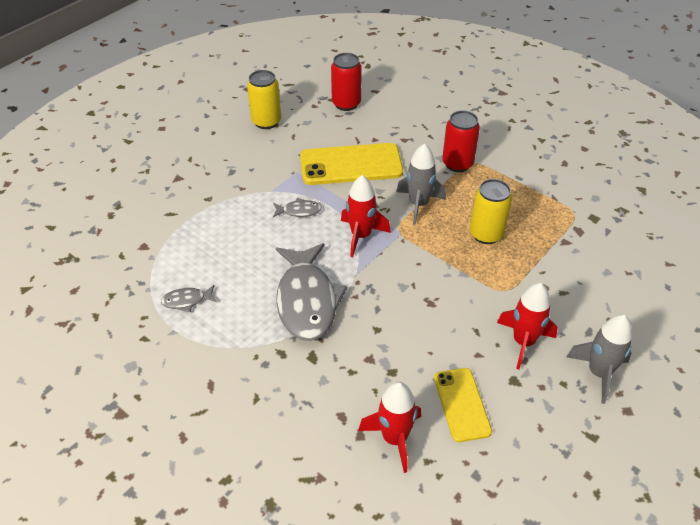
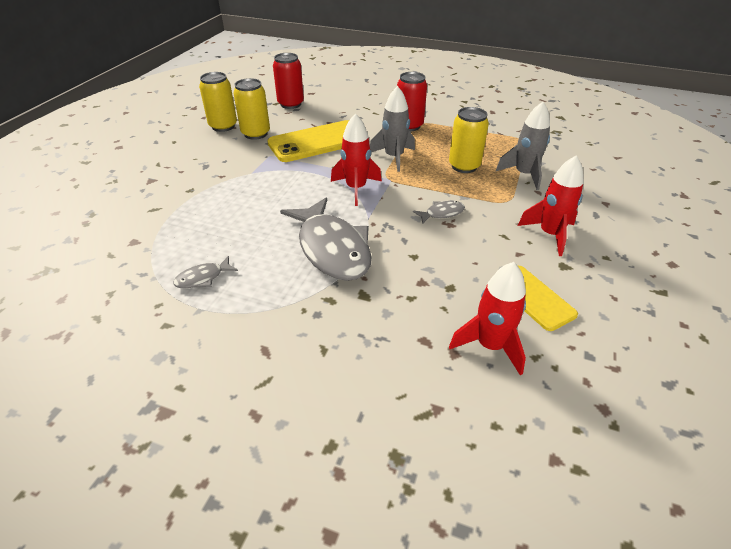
camera: 20 degrees left, 5 degrees down
(294, 139) = (256, 134): none -> yellow can
(299, 211) = (287, 182): grey fish -> grey fish (442, 213)
(599, 373) = (627, 242): grey rocket -> grey rocket (524, 175)

